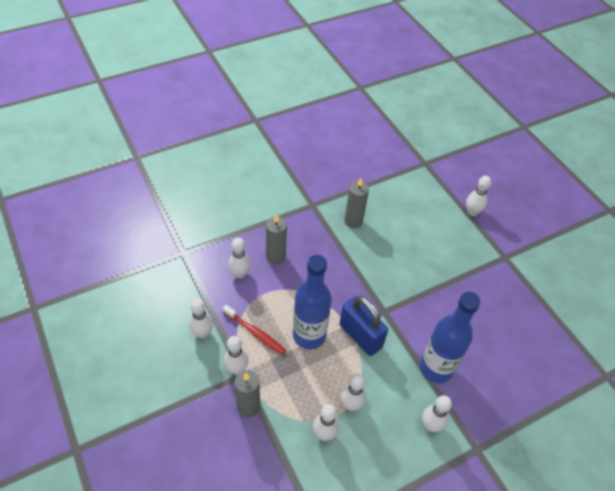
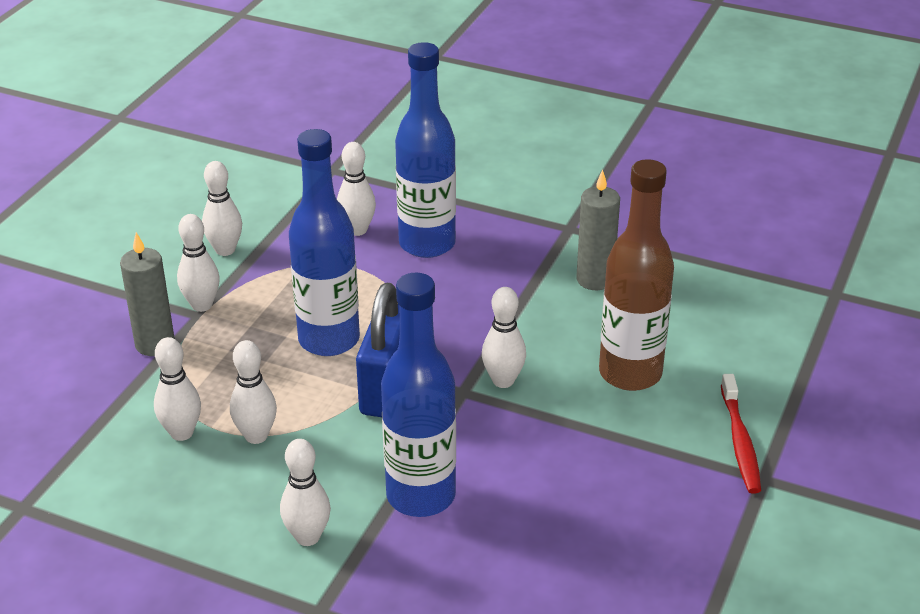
camera: 55 degrees right, 15 degrees down
(255, 333) = (276, 291): red toothbrush -> red toothbrush (740, 442)
(275, 257) = (427, 244): grey candle -> blue bottle
(419, 252) = (630, 373): none -> brown bottle
(472, 212) = (807, 394): white bowling pin -> white bowling pin (503, 380)

